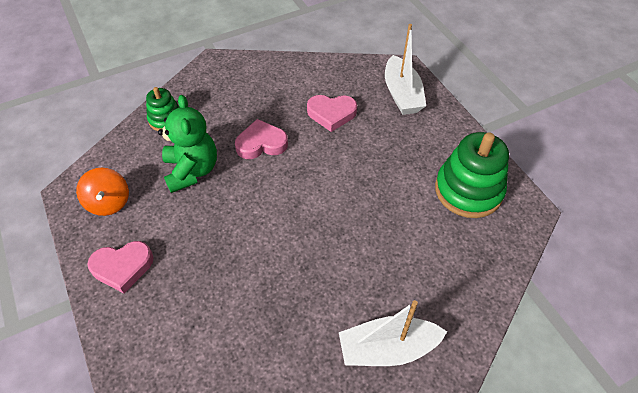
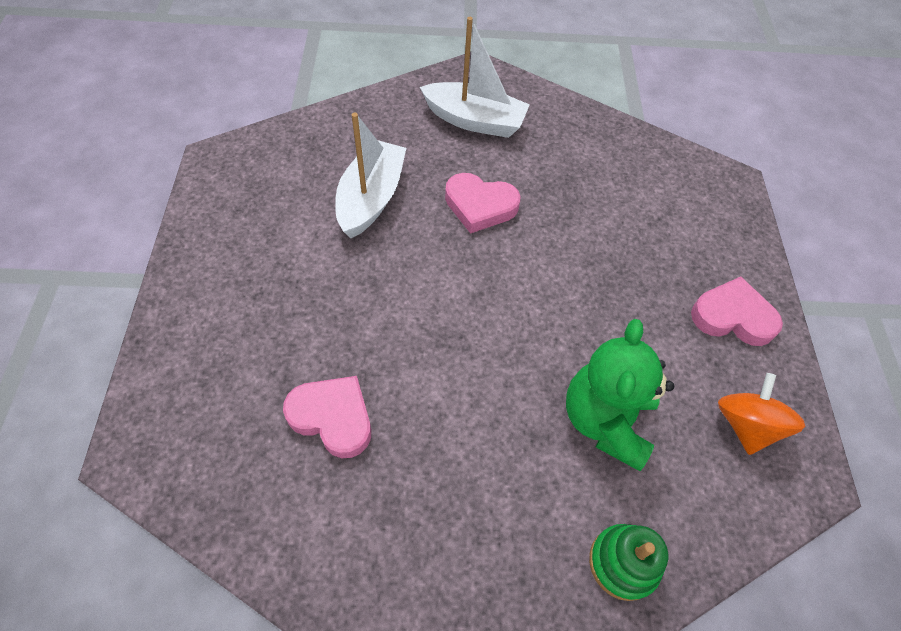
camera: 155 degrees left, 5 degrees up
(261, 143) = (477, 416): pink heart -> pink heart (480, 206)
(402, 94) = (192, 397): white boat -> white boat (371, 198)
(468, 190) = (257, 210): green stacking toy -> none

